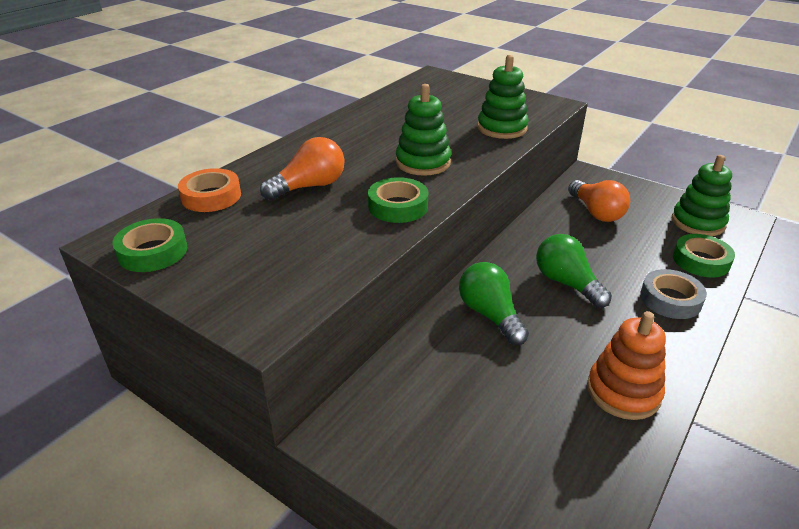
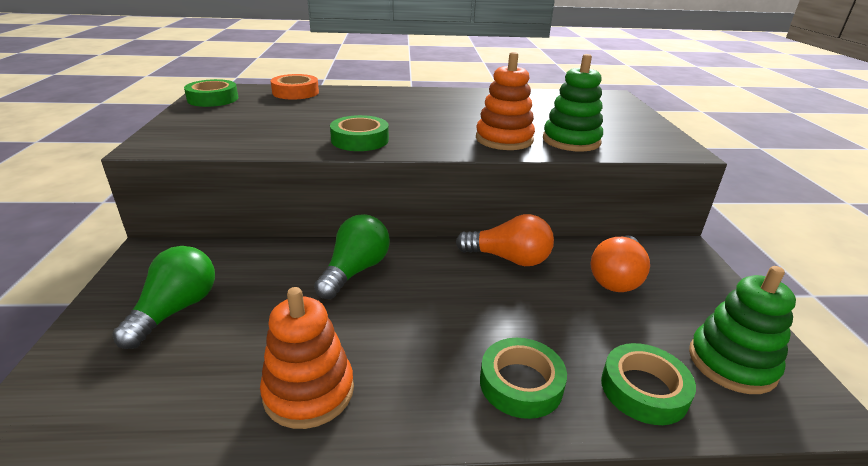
camera: 50 degrees right, 5 degrees down
(309, 186) = (347, 109): orange light bulb -> orange light bulb (508, 258)
(423, 162) = (446, 130): green stacking toy -> none
(471, 149) = (504, 139): none -> orange stacking toy
(567, 283) = (457, 298): green light bulb -> green light bulb (176, 310)
(670, 299) = (521, 383): grey tape -> green tape

